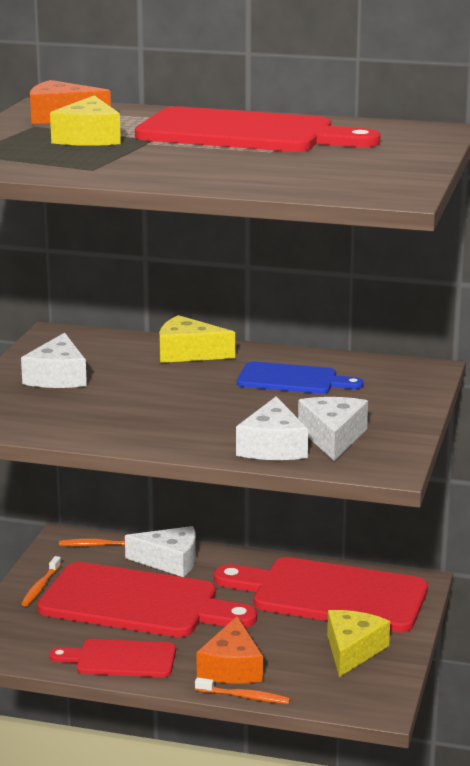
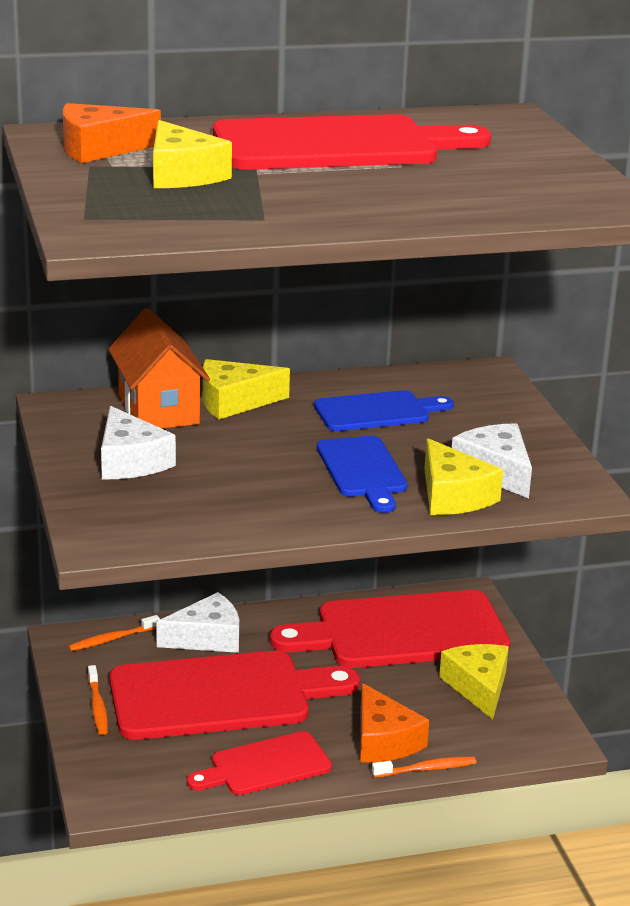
camera: 30 degrees left, 5 degrees up
(124, 348) = (158, 409): none -> orange house
(224, 416) = (363, 471): none -> blue cutting board
(273, 447) = (453, 496): white cheese -> yellow cheese

